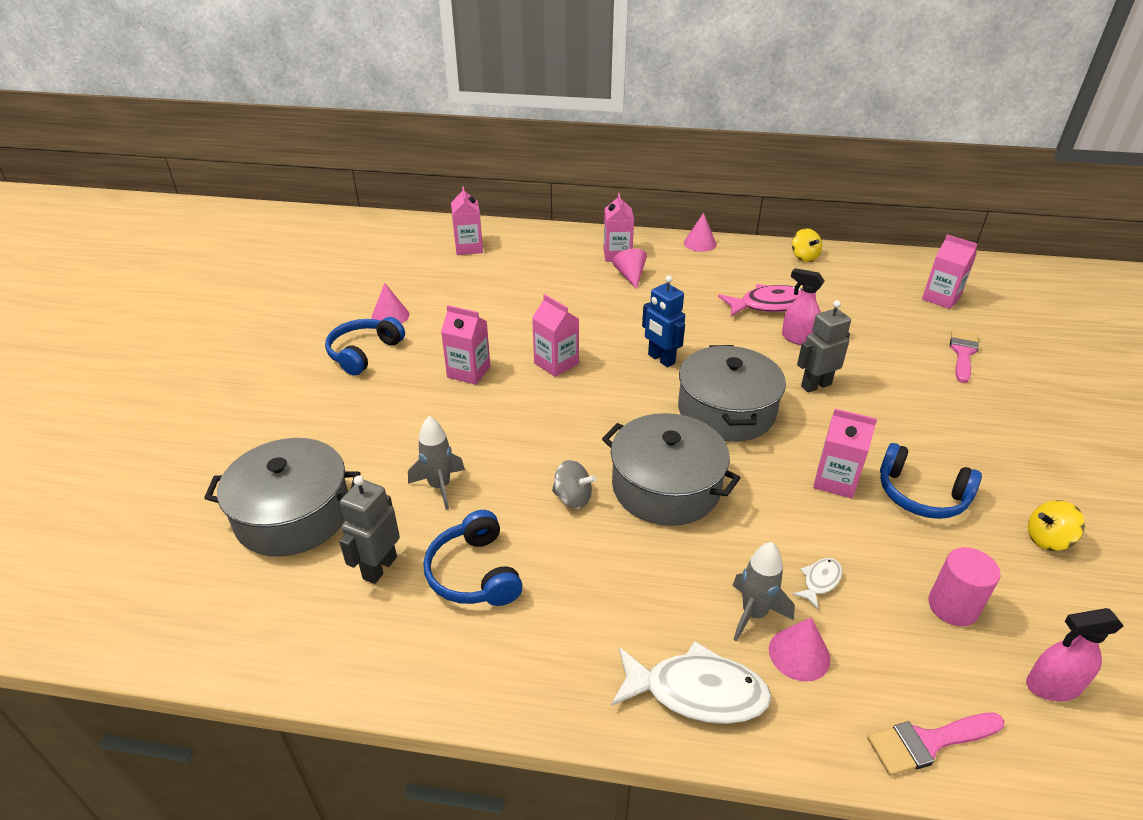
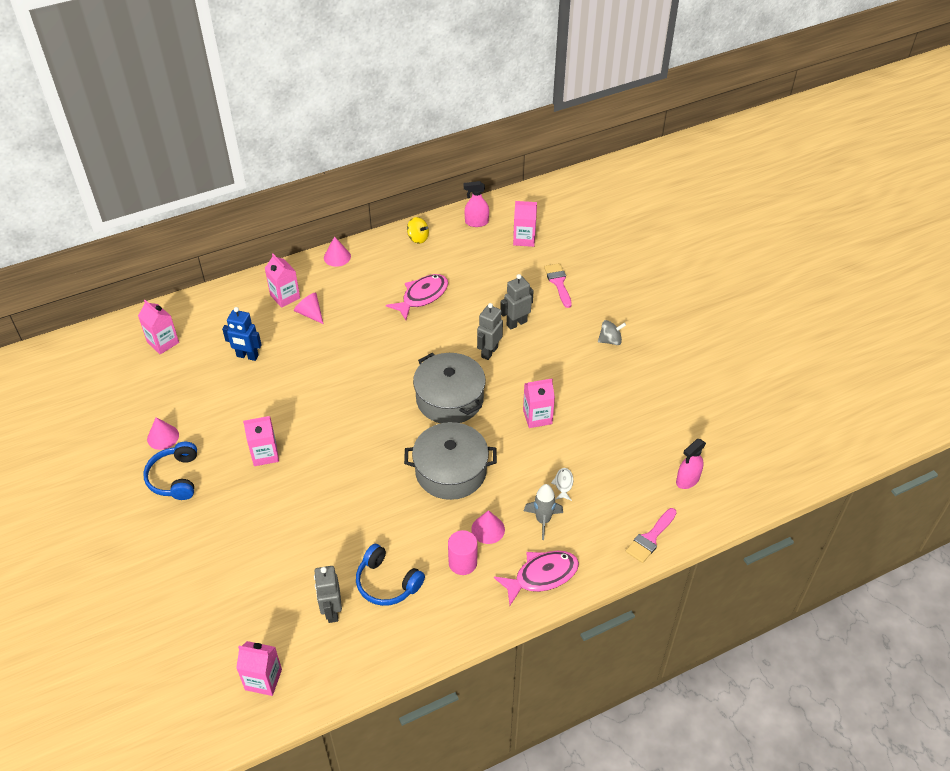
camera: 35 degrees left, 10 degrees up
(293, 514) = (248, 612): grey pot -> none
(440, 486) = (321, 544): grey rocket -> none
(556, 363) = (318, 417): pink carton -> pink carton (263, 679)
(572, 498) = (404, 507): grey spinning top -> grey spinning top (610, 340)
(661, 359) = (383, 378): blue robot -> blue robot (247, 356)
(696, 692) = (542, 576): white fish -> pink fish
(798, 338) = (457, 318): pink spray bottle -> pink spray bottle (476, 222)
(799, 654) = (575, 529): pink cone -> pink cone (488, 529)
(874, 371) = (516, 323): none -> grey robot
(921, 495) = (584, 402): blue headphones -> none
(952, 607) = (629, 462): pink cylinder -> pink cylinder (462, 563)
(1047, 539) = (655, 398): yellow spinning top -> none

